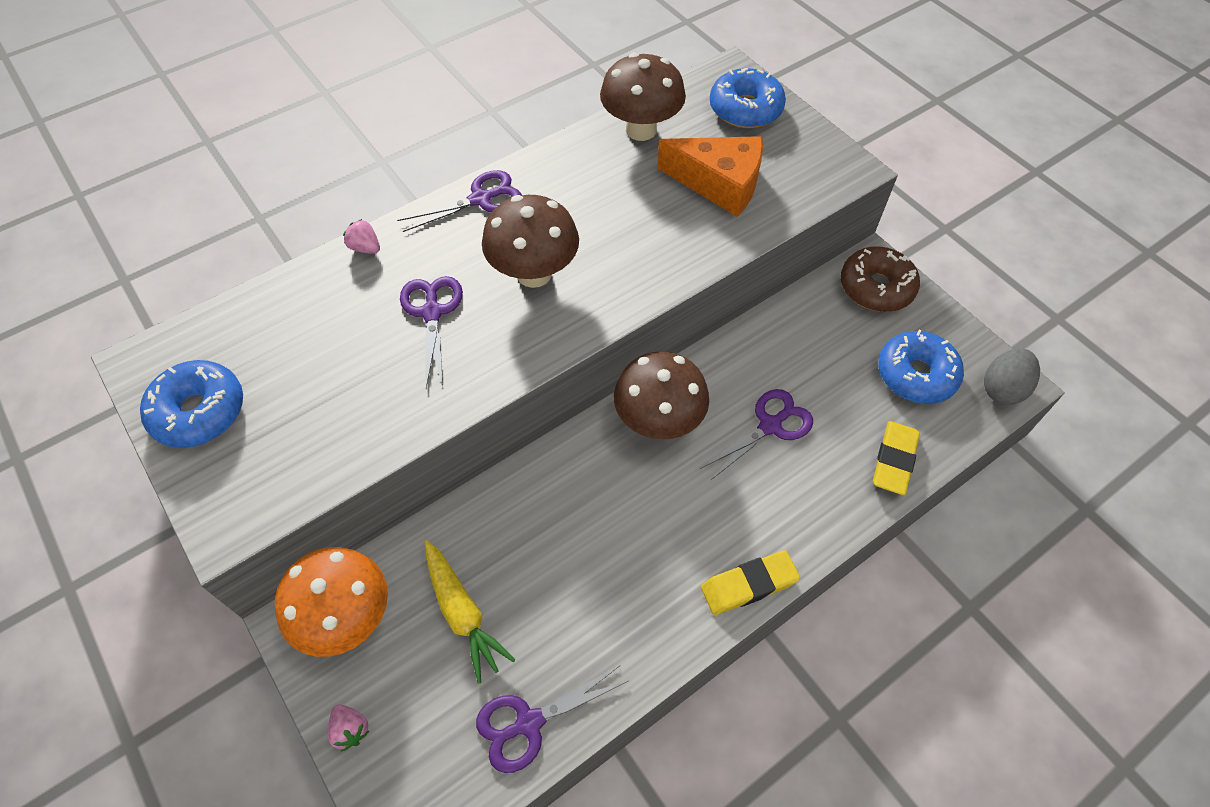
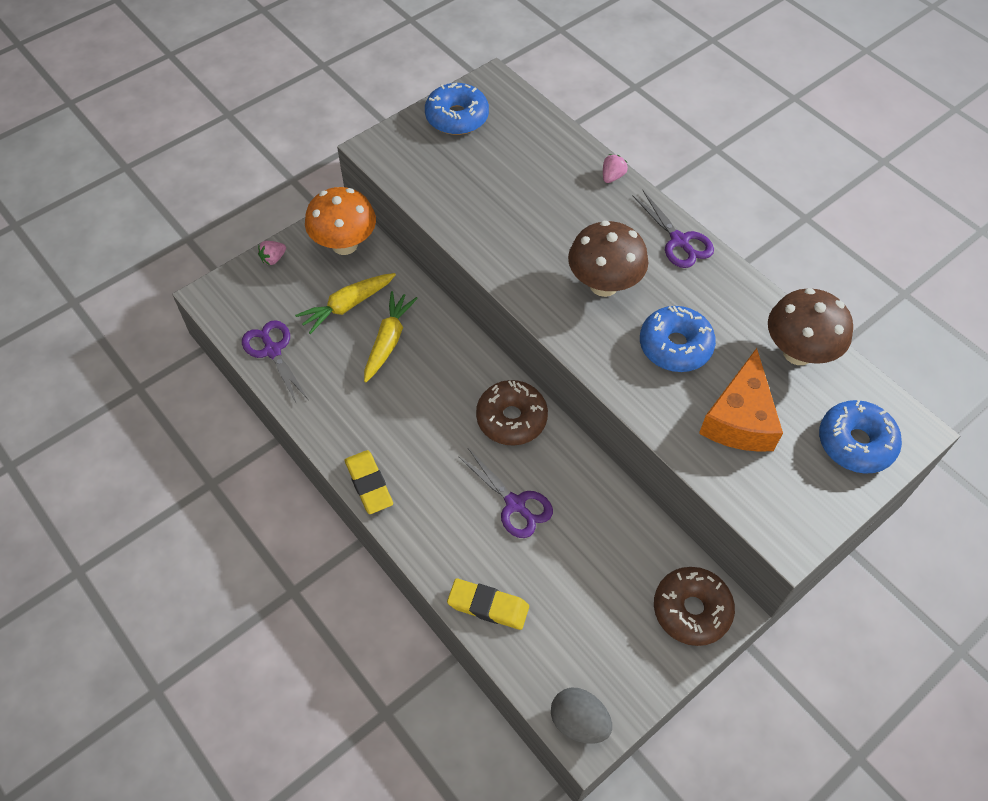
camera: 85 degrees right, 0 degrees up
(432, 312) = (555, 225): purple scissors -> none
(530, 558) = (388, 341): none -> yellow carrot
(658, 421) = (511, 418): brown mushroom -> brown donut
(916, 375) = (586, 637): blue donut -> blue donut (675, 346)

